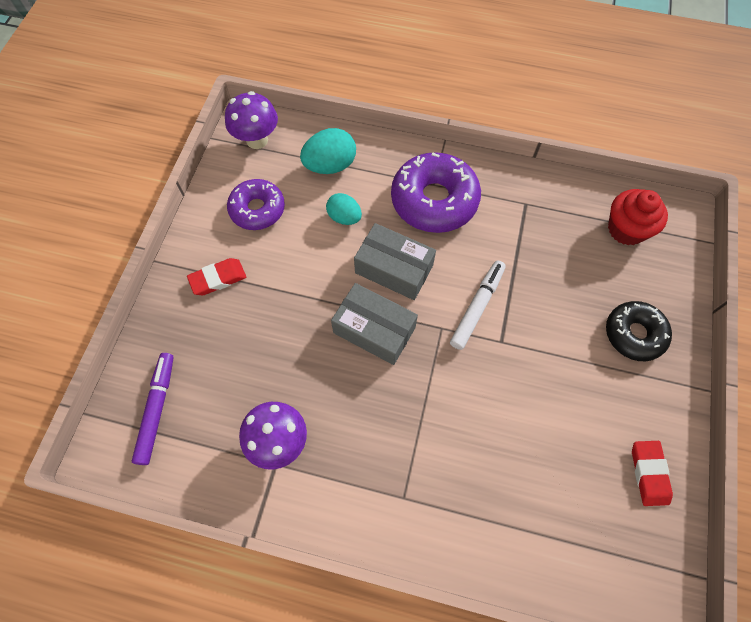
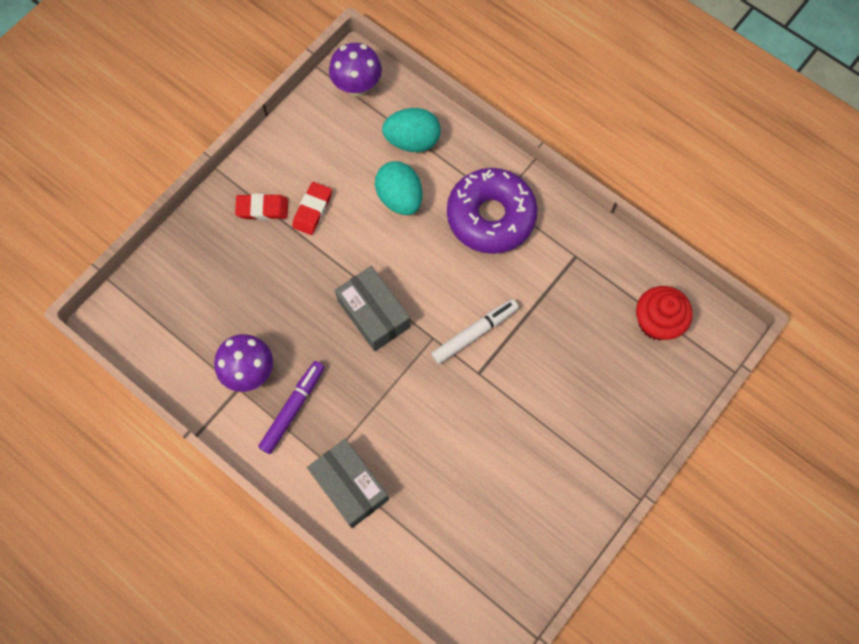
camera: 25 degrees right, 5 degrees up
(157, 409) = (165, 301): purple marker -> purple marker (293, 408)
(257, 209) = (326, 157): purple donut -> none
(344, 217) = (400, 198): turquoise egg -> turquoise egg, size x1.53
(394, 269) = (419, 266): grey box -> grey box (349, 486)
(634, 334) = (602, 420): black donut -> none
(649, 473) = (540, 538): red eraser -> red eraser (312, 210)

